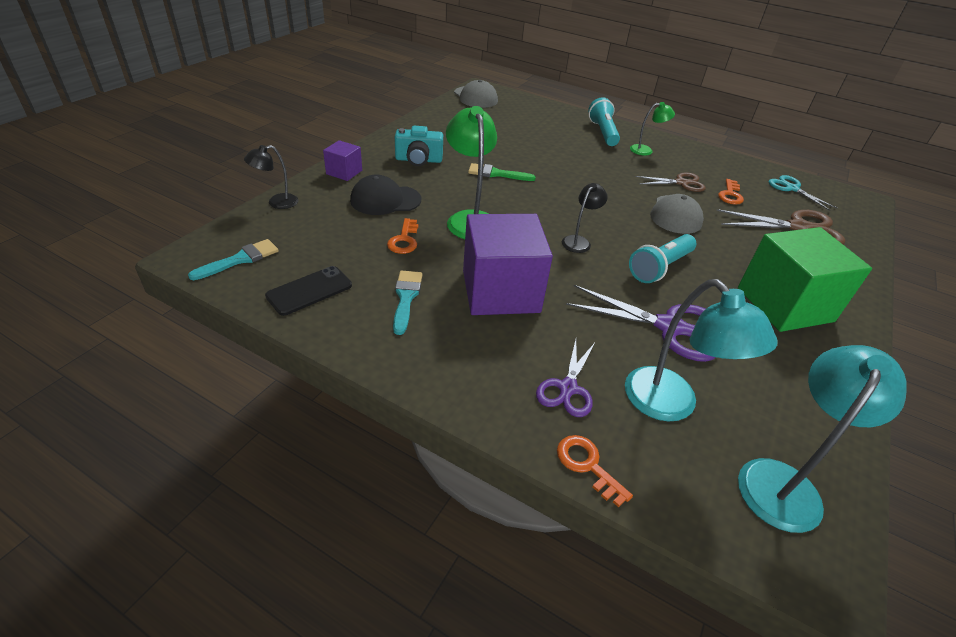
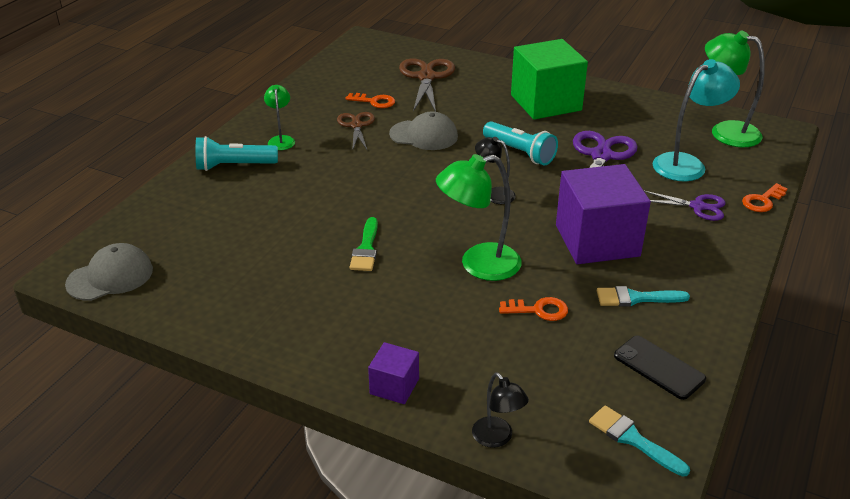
camera: 90 degrees left, 5 degrees down
(385, 200) = (458, 336): black cap -> none
(418, 160) = (342, 318): turquoise camera -> none
(784, 481) = (725, 131): turquoise lamp -> green lamp
(792, 188) = (352, 68): turquoise scissors -> none

